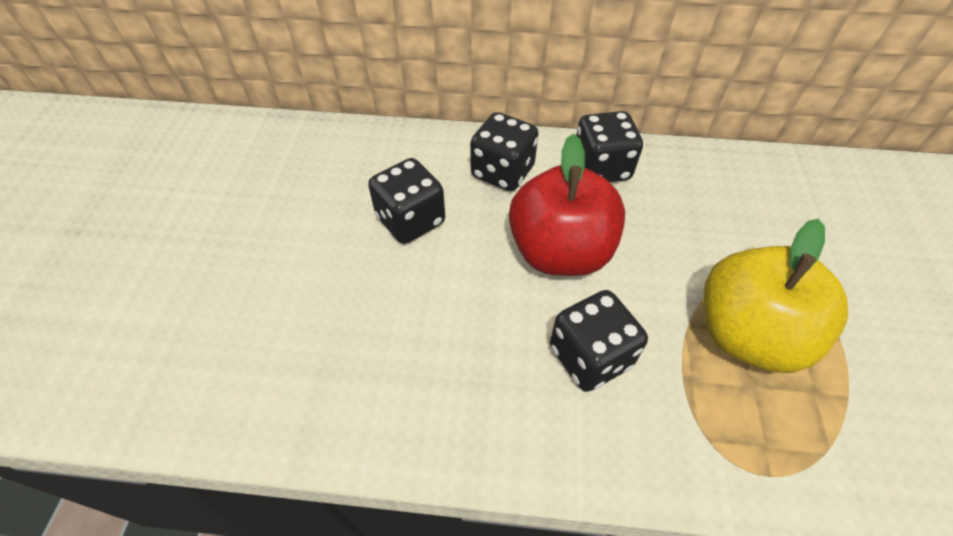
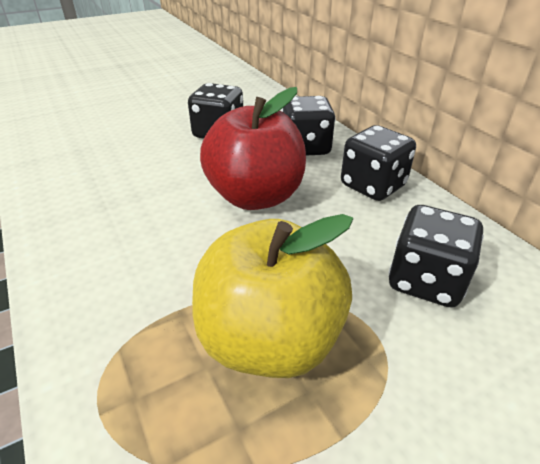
camera: 55 degrees right, 15 degrees down
(590, 356) = (162, 245): black dice -> black dice (425, 281)

